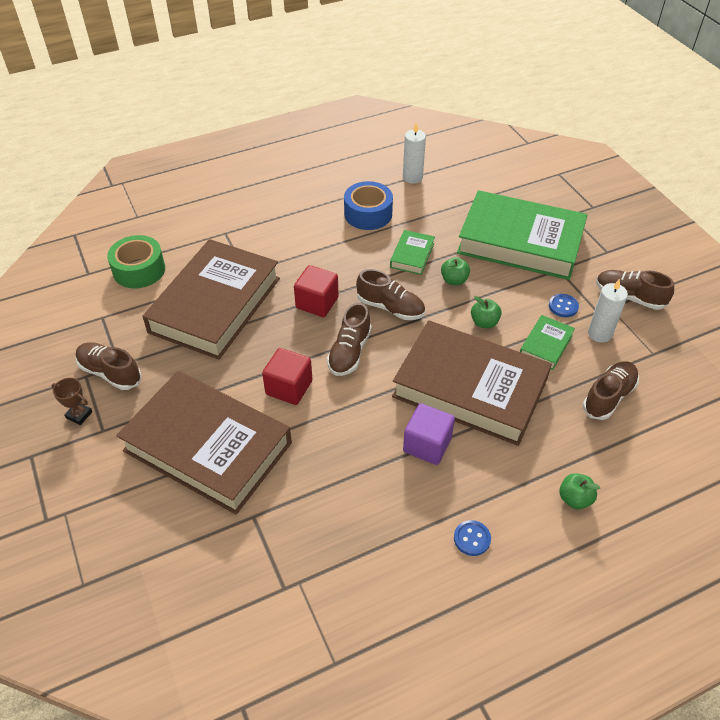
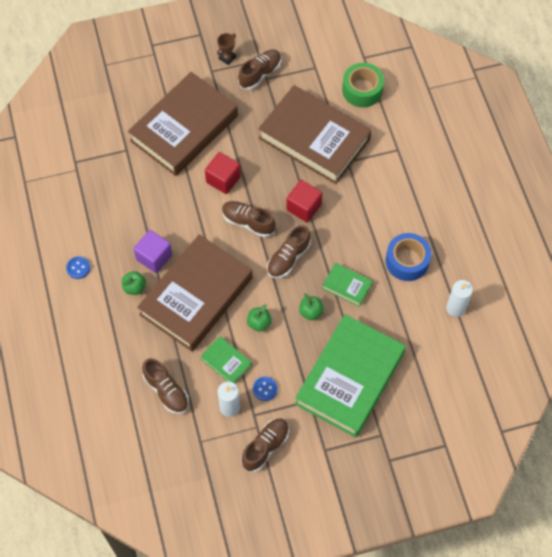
camera: 100 degrees right, 15 degrees up
(574, 499) = (89, 338): green apple -> green apple (134, 287)

